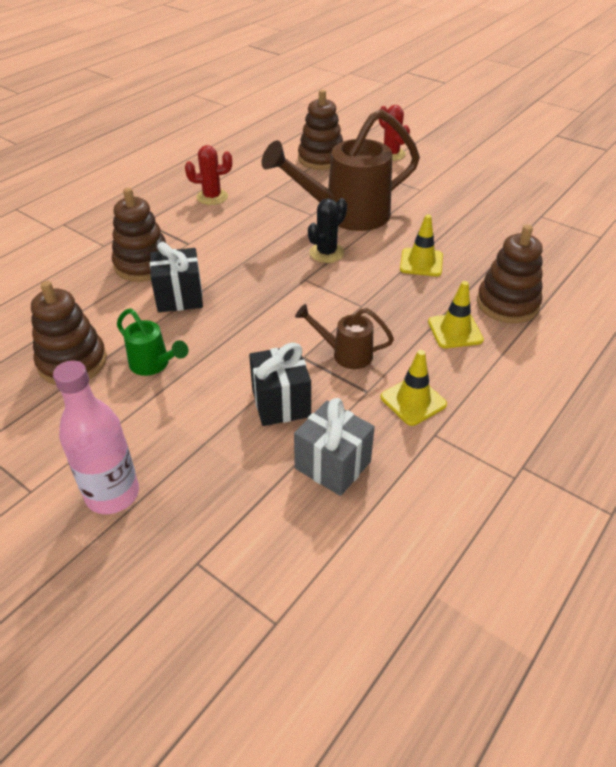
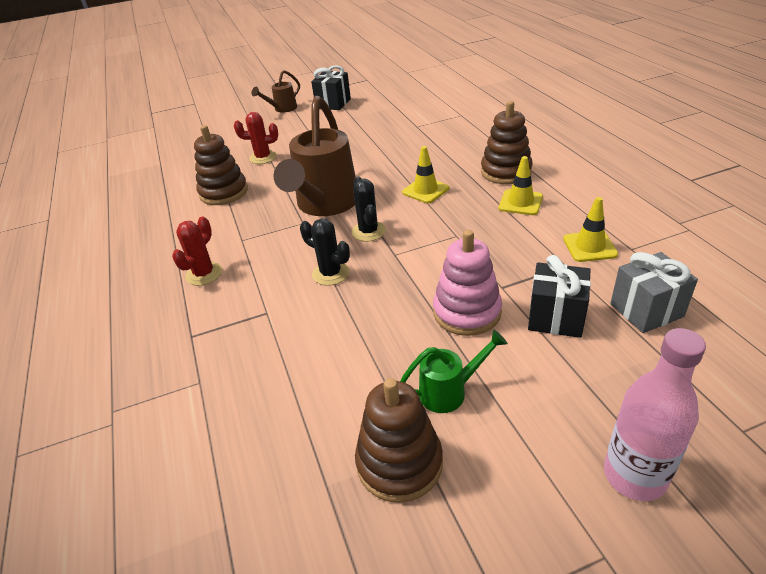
camera: 55 degrees left, 5 degrees down
(143, 265) = (271, 357): brown stacking toy -> none
(179, 297) = (353, 343): black gift -> black gift (333, 103)
(253, 346) = (467, 312): none -> pink stacking toy
(254, 255) = (330, 273): none -> black cactus
(345, 354) = (513, 263): brown watering can -> brown watering can (282, 109)

